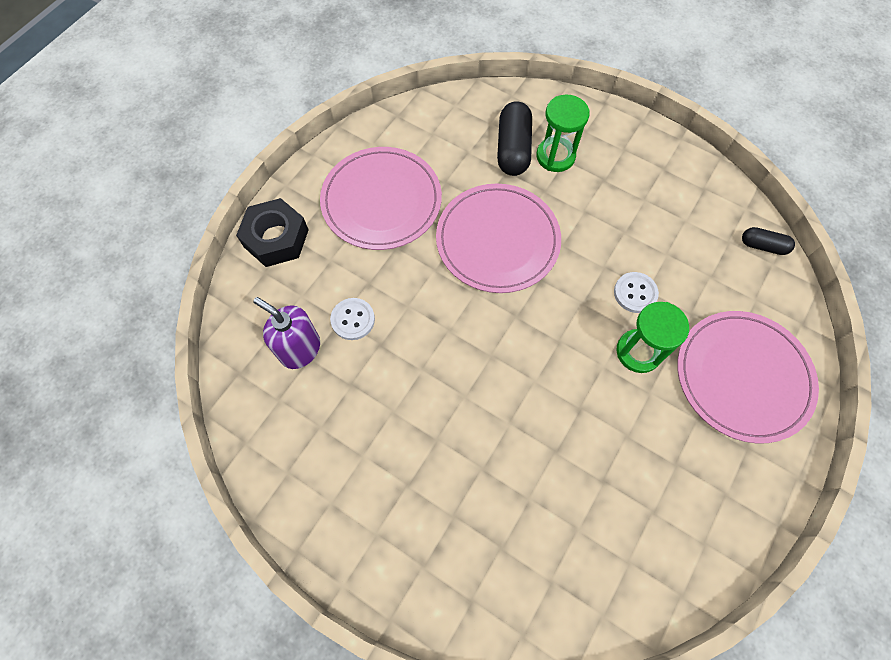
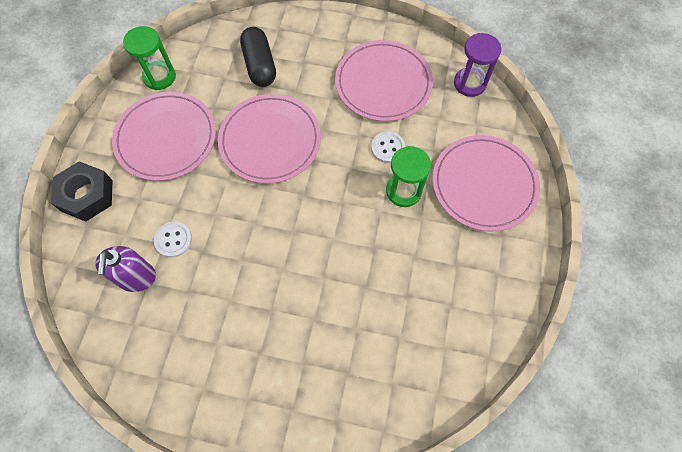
camera: 20 degrees left, 0 degrees up
(300, 349) = (137, 278): purple soap dispenser -> purple soap dispenser turned 105 degrees counterclockwise
(555, 156) = (295, 61): green hourglass -> green hourglass (159, 77)
(654, 213) = (383, 83): none -> pink plate
(763, 246) = (469, 83): black capsule -> purple hourglass

